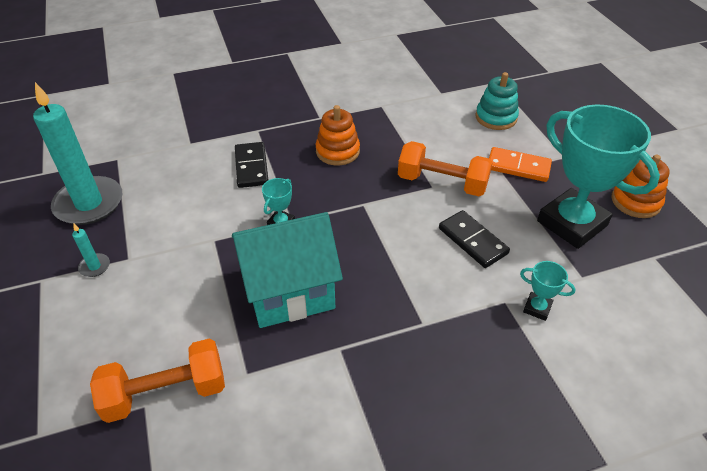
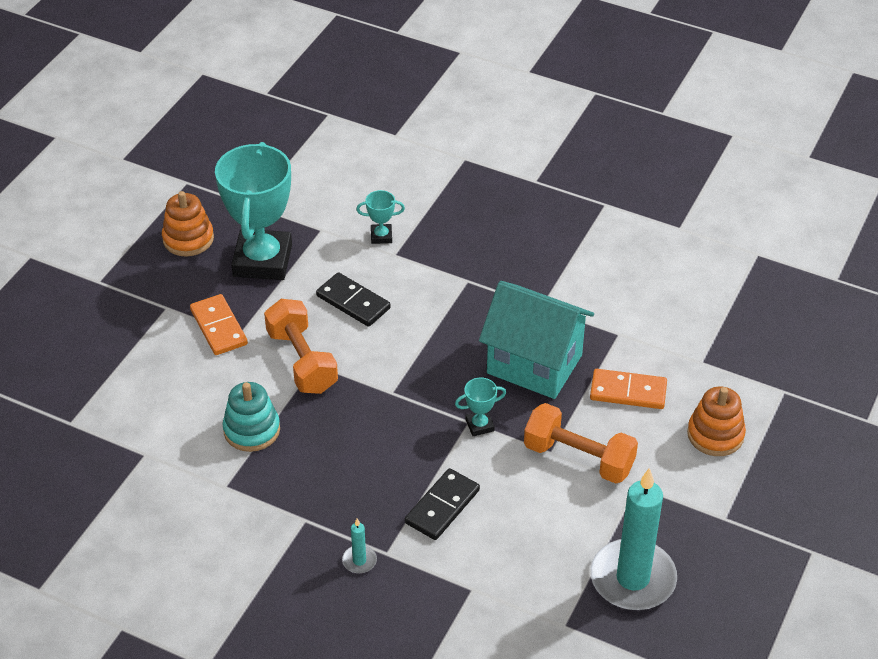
camera: 135 degrees left, 0 degrees up
(94, 266) = (670, 498): turquoise candle -> turquoise candle (359, 561)
(166, 393) = (681, 359): orange dumbbell -> orange dumbbell (578, 458)
(192, 325) = (628, 392): none -> orange domino
(337, 151) = (343, 462): orange stacking toy -> orange stacking toy (715, 435)
(473, 241) = (353, 302): black domino -> black domino turned 60 degrees counterclockwise
(496, 117) = (148, 385): turquoise stacking toy -> turquoise stacking toy (252, 430)
(537, 308) = (381, 236): turquoise trophy -> turquoise trophy turned 75 degrees counterclockwise

